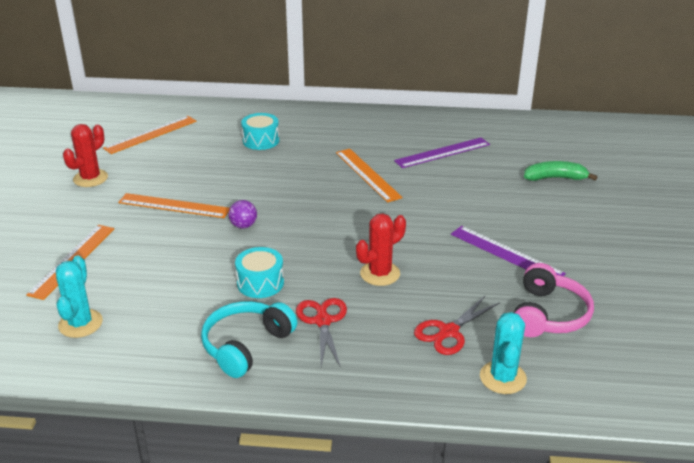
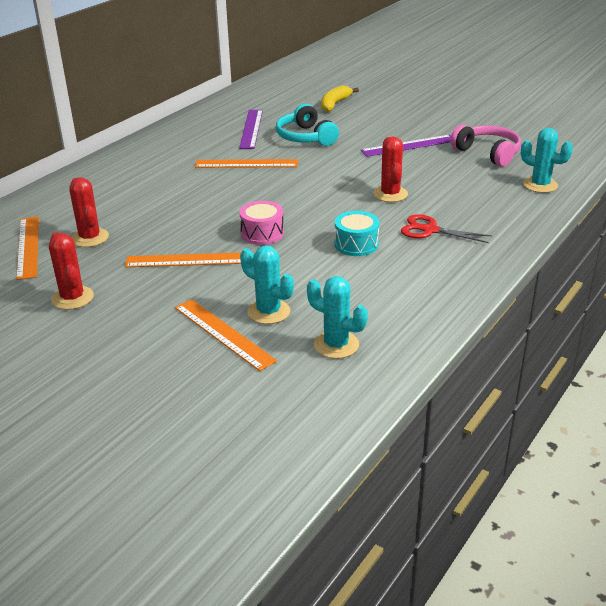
camera: 60 degrees left, 0 degrees up
(115, 271) = (268, 312): none -> turquoise cactus
(174, 206) = (188, 260): orange ruler -> orange ruler turned 45 degrees clockwise
(180, 152) = (90, 238): none -> red cactus
(243, 225) = (262, 233): purple ball -> pink drum
(246, 345) = (434, 268): turquoise headphones -> turquoise headphones (305, 137)
(261, 140) = (126, 194): turquoise drum -> none
(448, 332) = (480, 188): red scissors -> none
(555, 178) = (334, 104): green banana -> yellow banana

